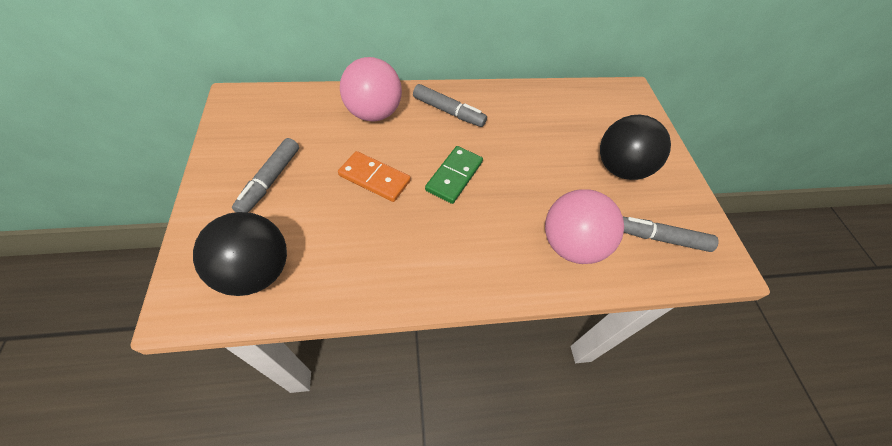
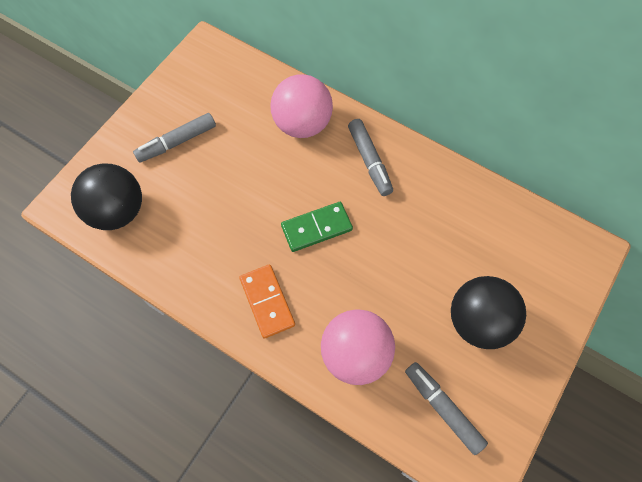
camera: 45 degrees right, 10 degrees up
(374, 178) = (252, 188): orange domino -> orange domino (267, 302)

